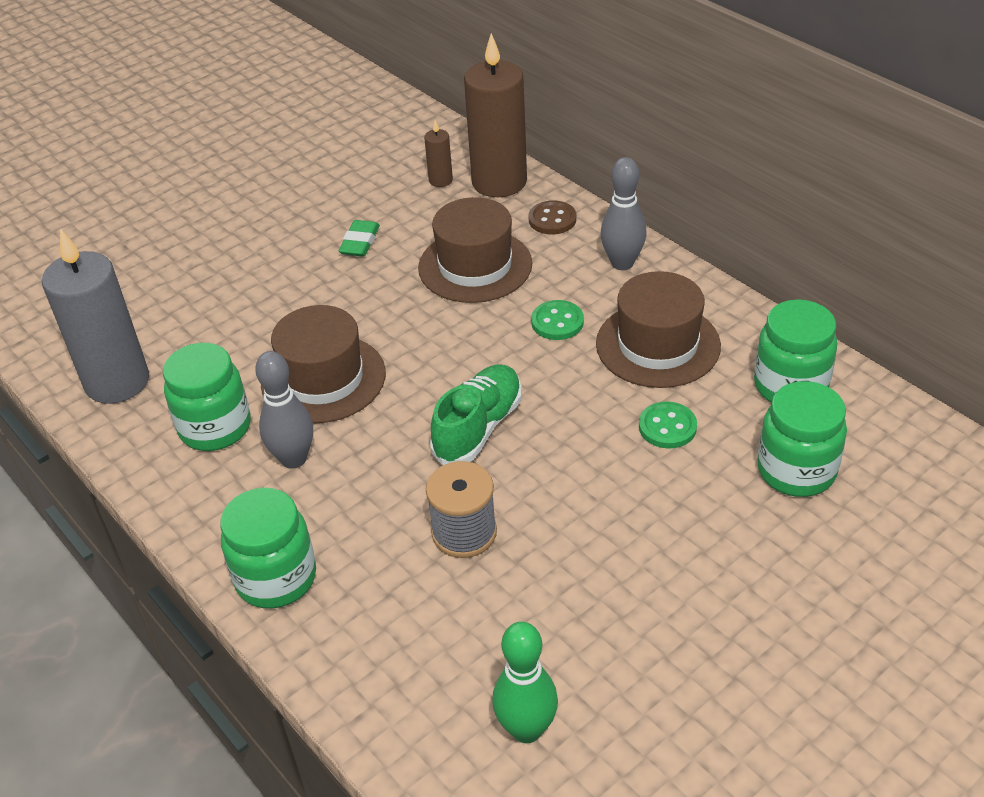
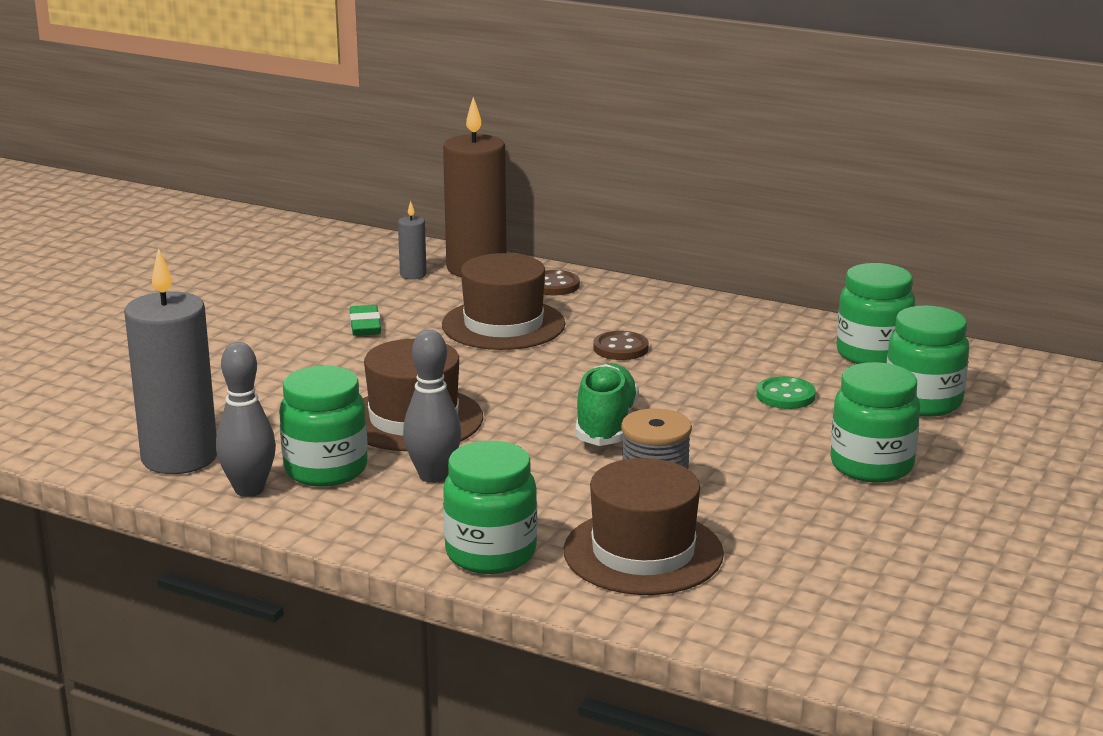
camera: 25 degrees left, 20 degrees down
(440, 180) = (413, 274): brown candle -> grey candle
(526, 729) = (826, 595): green bowling pin -> none
(557, 322) = (620, 348): green button -> brown button
(622, 263) = (649, 303): grey bowling pin -> grey bowling pin (249, 489)
(658, 345) = (730, 348): brown hat -> brown hat (643, 552)
(686, 553) = (871, 466): none -> green jar

